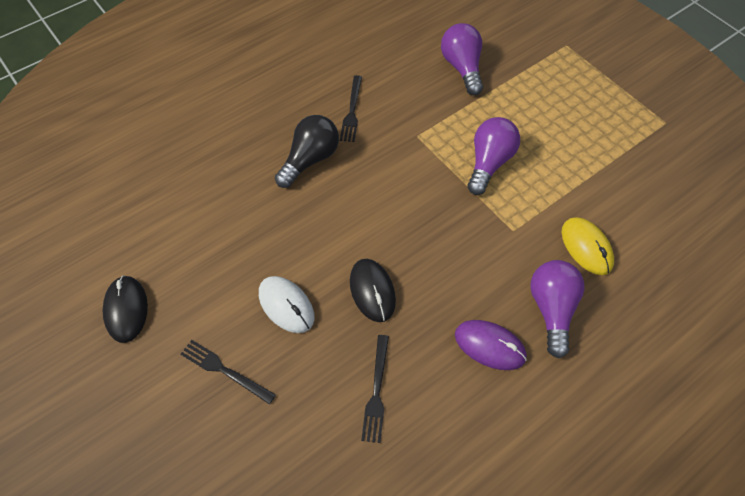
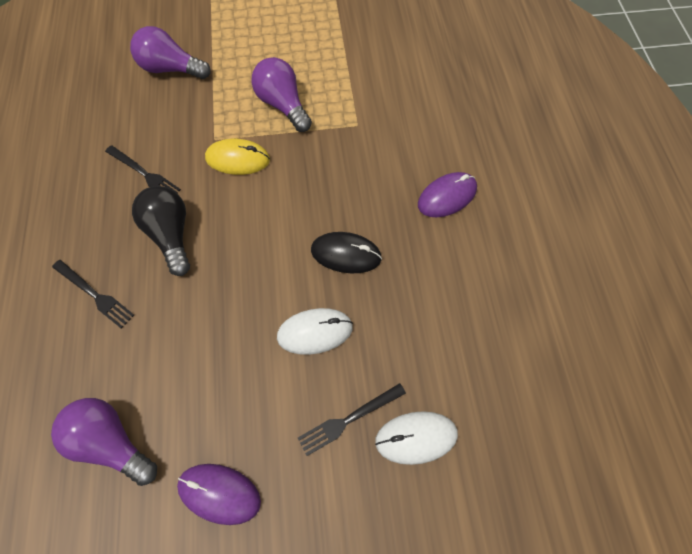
camera: 60 degrees left, 5 degrees up
(126, 310) = (219, 493): black mouse -> purple mouse
(235, 432) = (416, 437): none -> white mouse
(376, 391) = (440, 299): black fork -> black fork (94, 295)
(551, 309) = (441, 140): purple light bulb -> purple light bulb (111, 443)
(586, 247) = (403, 89): yellow mouse -> yellow mouse (237, 159)

